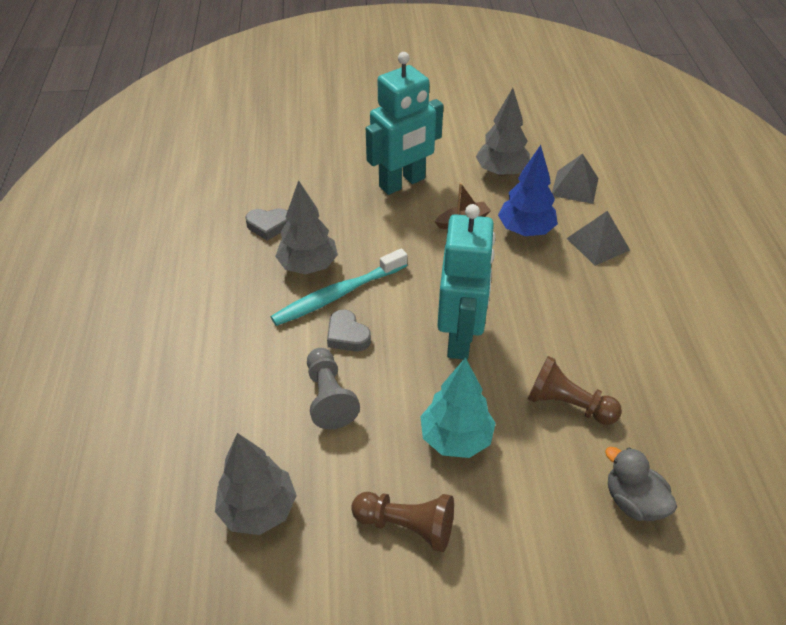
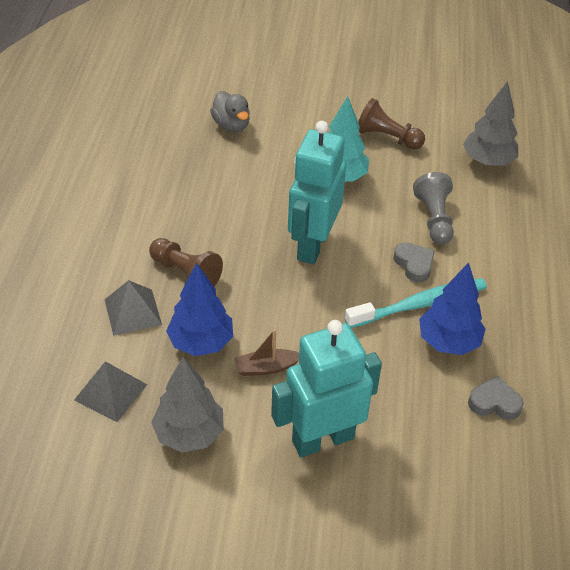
camera: 170 degrees left, 0 degrees up
(308, 266) = (448, 341): grey tree -> blue tree
(567, 404) = (245, 183): brown pawn -> brown pawn (186, 273)

